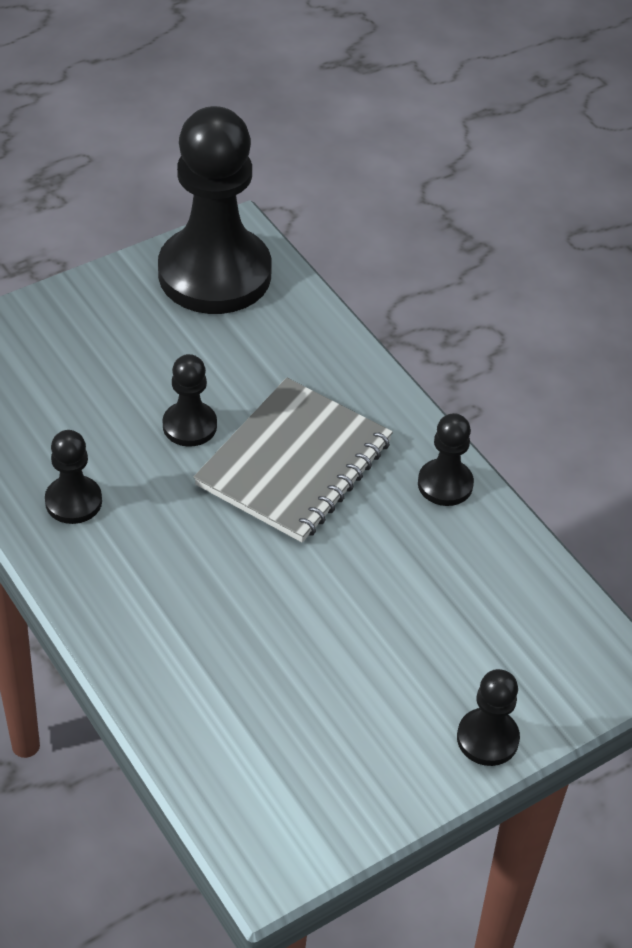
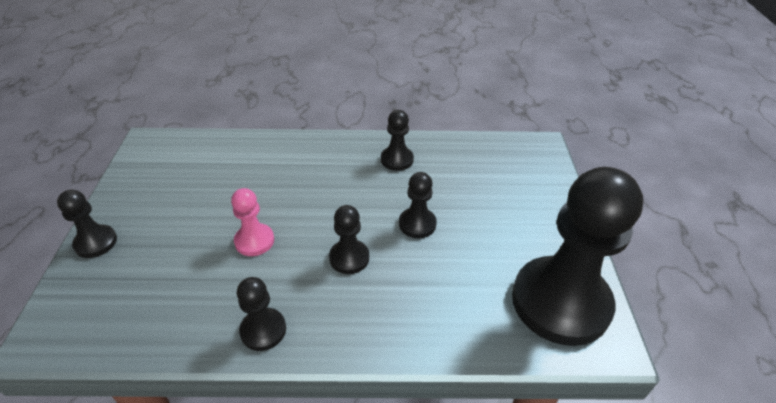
camera: 125 degrees right, 5 degrees down
(294, 463) = (349, 258): grey notebook -> black pawn
(345, 569) = (254, 241): none -> pink pawn

